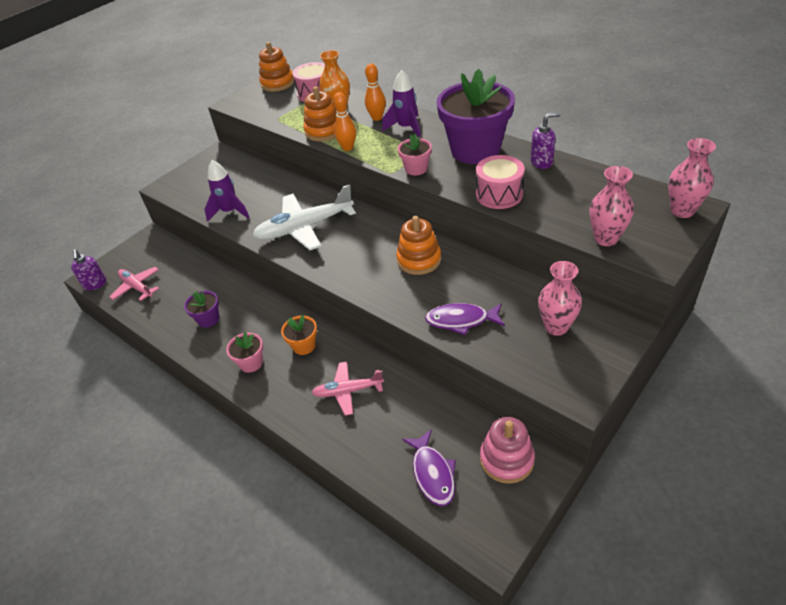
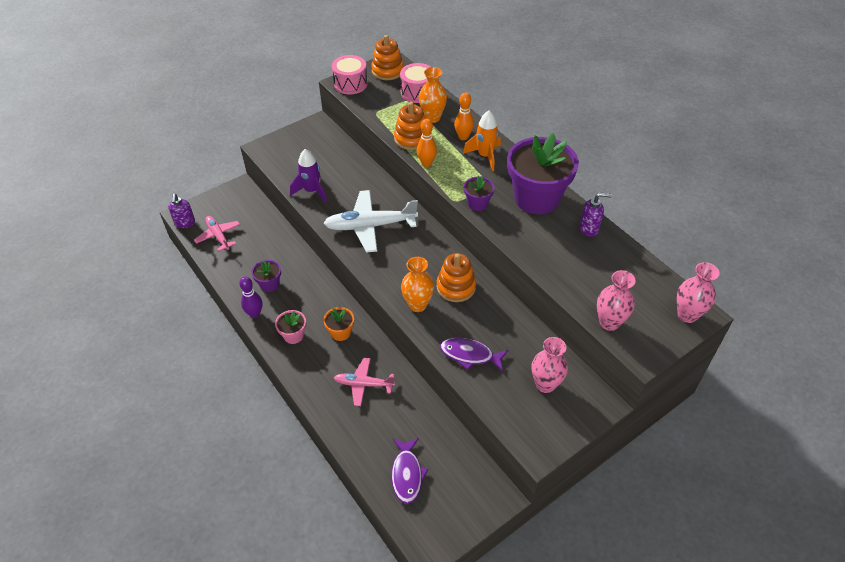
camera: 10 degrees right, 5 degrees up
(199, 353) = (255, 314): none -> purple bowling pin
(384, 287) = (417, 305): none -> orange vase
(406, 128) = (485, 156): purple rocket -> orange rocket
(416, 169) = (477, 203): pink flower pot -> purple flower pot
(499, 194) = (538, 251): pink drum -> pink drum (350, 84)
(506, 459) = (469, 481): pink stacking toy -> none

